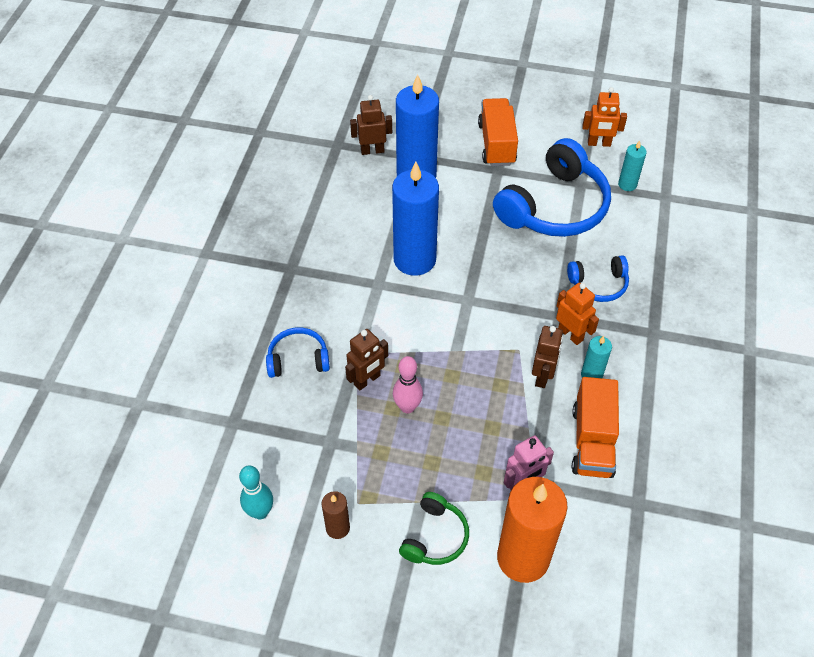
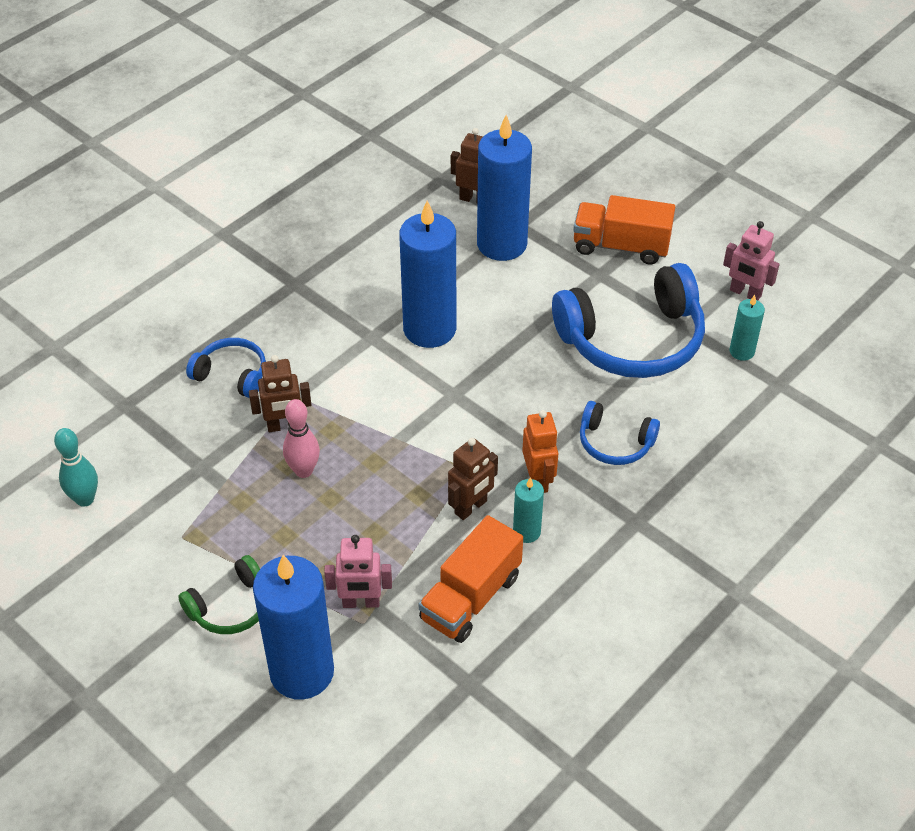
camera: 30 degrees right, 5 degrees down
(337, 528) = (144, 550): brown candle -> none
(496, 144) = (621, 246): orange truck -> orange truck turned 105 degrees counterclockwise
(523, 558) = (302, 672): orange candle -> blue candle
(599, 143) = (745, 293): orange robot -> pink robot

